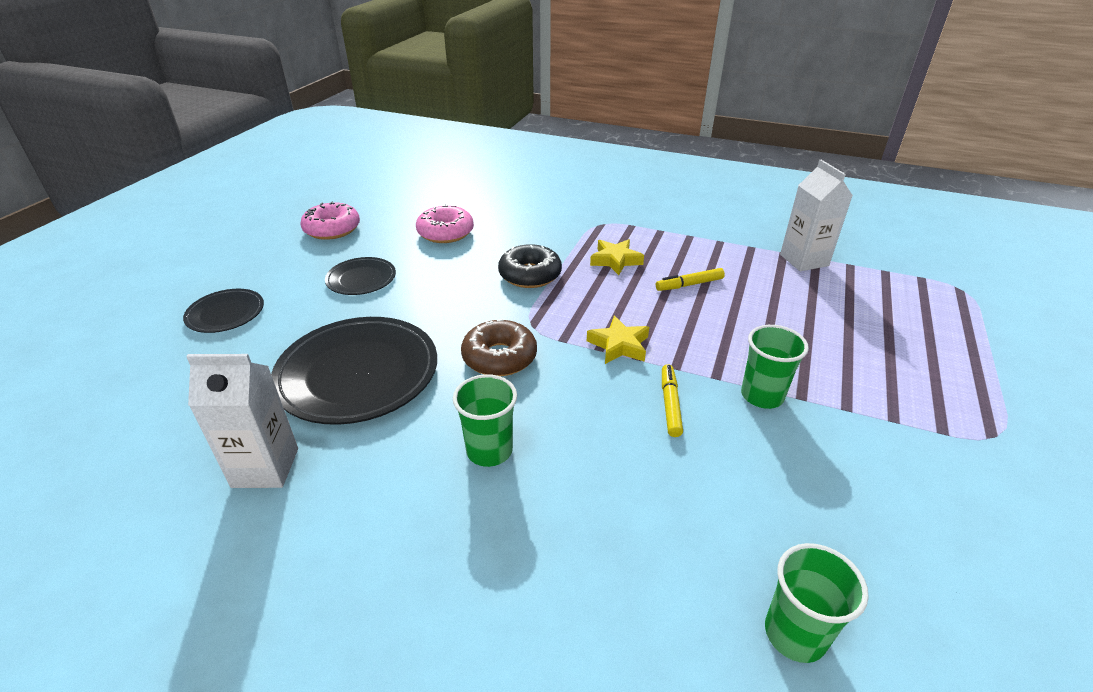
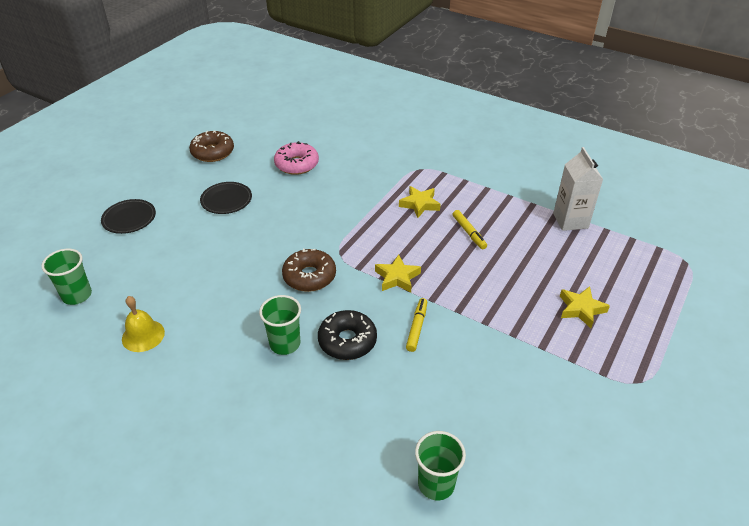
camera: 10 degrees right, 5 degrees up
(265, 467) = (143, 335): white carton -> yellow bell
(332, 229) = (213, 152): pink donut -> brown donut
(358, 373) = (211, 277): black plate -> none
(530, 275) = (350, 210): black donut -> black donut (347, 341)
(689, 285) = (469, 233): yellow marker -> yellow marker turned 105 degrees counterclockwise
(762, 396) = (485, 330): green cup -> green cup (77, 295)
(870, 355) = (581, 309): none -> yellow star

